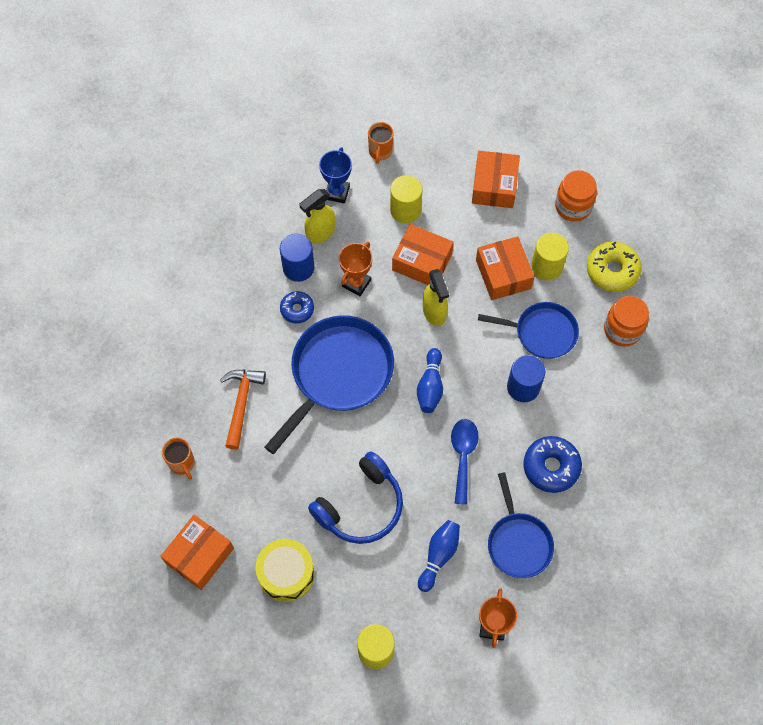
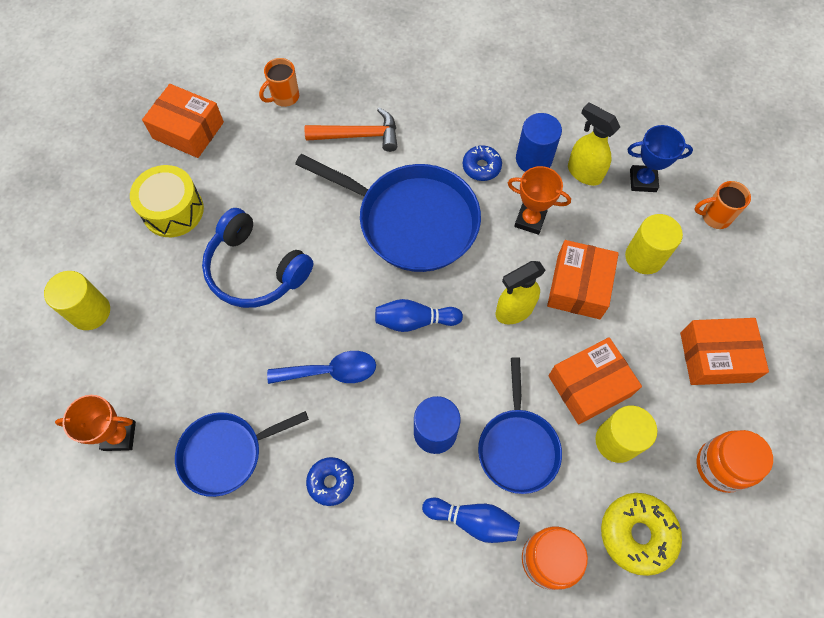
camera: 80 degrees right, 0 degrees up
(439, 556) = (203, 362): blue bowling pin -> blue bowling pin (473, 521)
(551, 467) = (331, 482): blue donut -> blue donut, size x0.62

